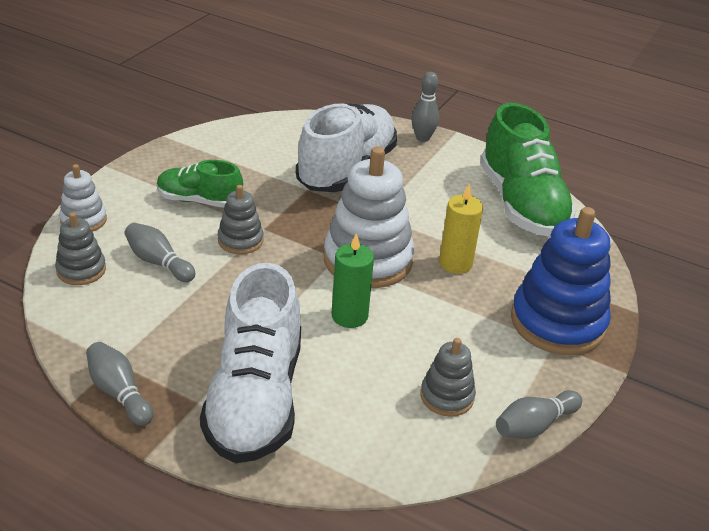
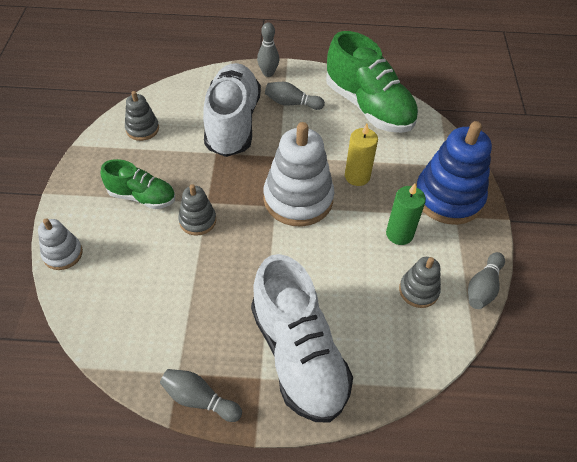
camera: 25 degrees left, 15 degrees up
(81, 270) = (94, 302): grey stacking toy -> grey stacking toy (142, 129)
(158, 262) = (149, 268): grey bowling pin -> grey bowling pin (292, 103)
(199, 201) = (142, 197): green shoe -> green shoe turned 150 degrees counterclockwise
(349, 316) = (316, 253): green candle -> green candle (399, 234)

